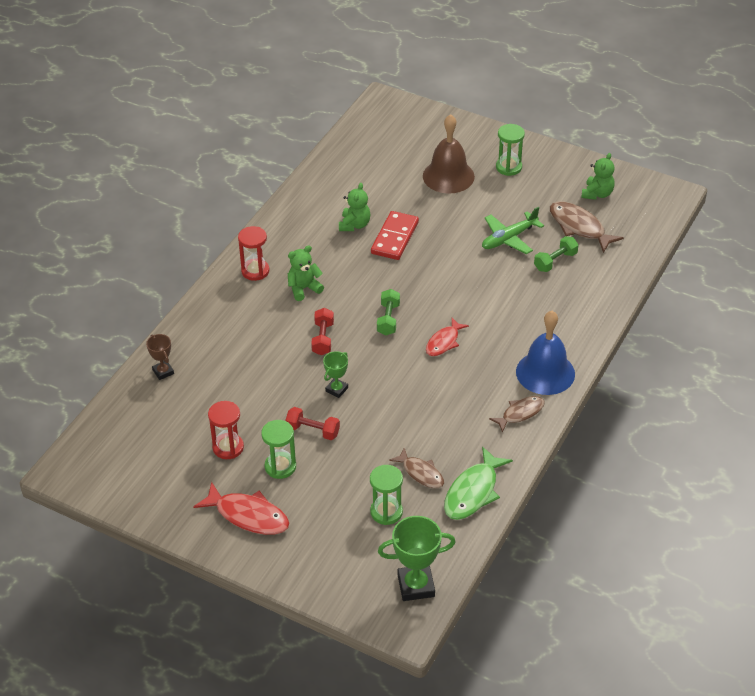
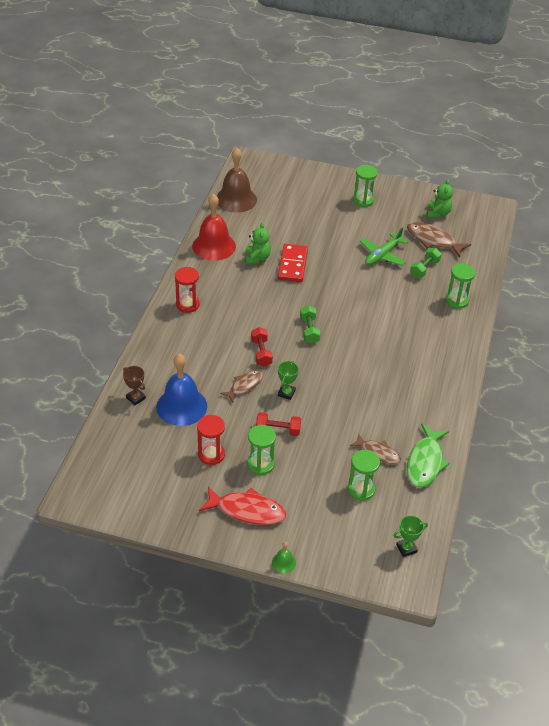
camera: 15 degrees left, 0 degrees up
(271, 578) = (283, 562): none -> green bell
(304, 288) = (232, 314): green teddy bear -> none
(308, 204) = (214, 246): none -> red bell
(416, 586) = (406, 548): green trophy -> green trophy, size x0.57
(444, 342) = (360, 343): red fish -> none
(448, 176) = (318, 212): brown bell -> brown bell (236, 199)
(520, 413) = (440, 392): brown fish -> brown fish (244, 386)
(545, 372) = (448, 357): blue bell -> blue bell (181, 406)
(581, 306) = (456, 301): none -> green hourglass

